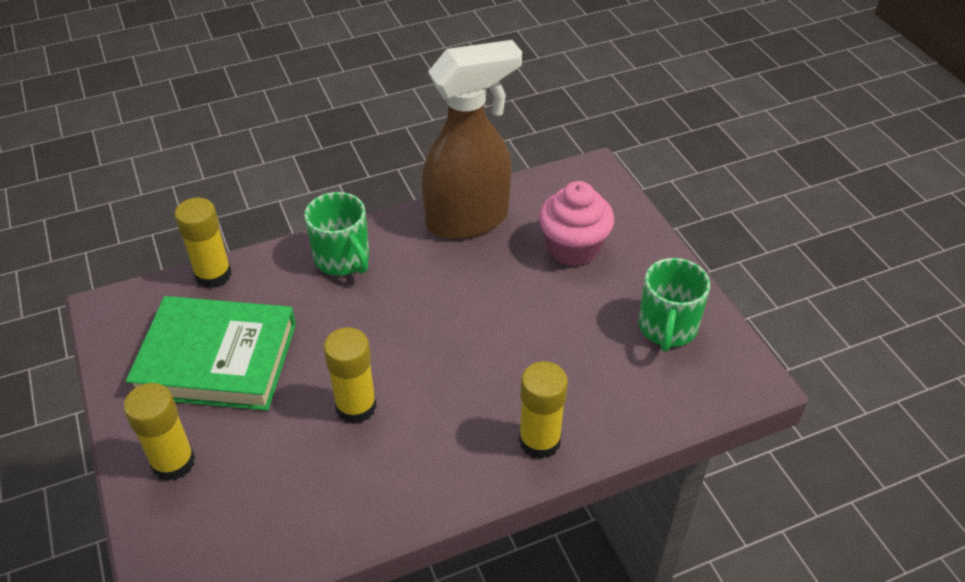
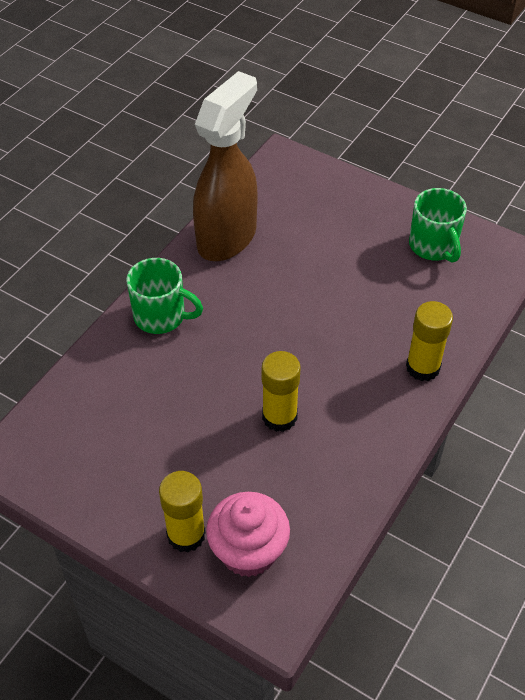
camera: 35 degrees left, 5 degrees up
(213, 275) = (68, 383): yellow glue stick -> none
(217, 360) = (141, 444): green book -> none
(573, 248) = (322, 221): pink cupcake -> pink cupcake (248, 551)

